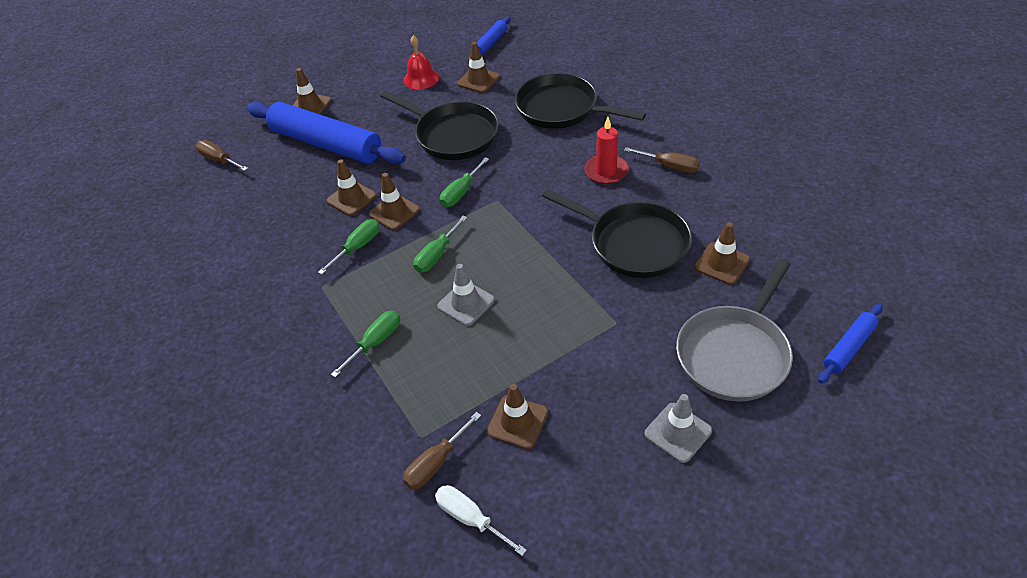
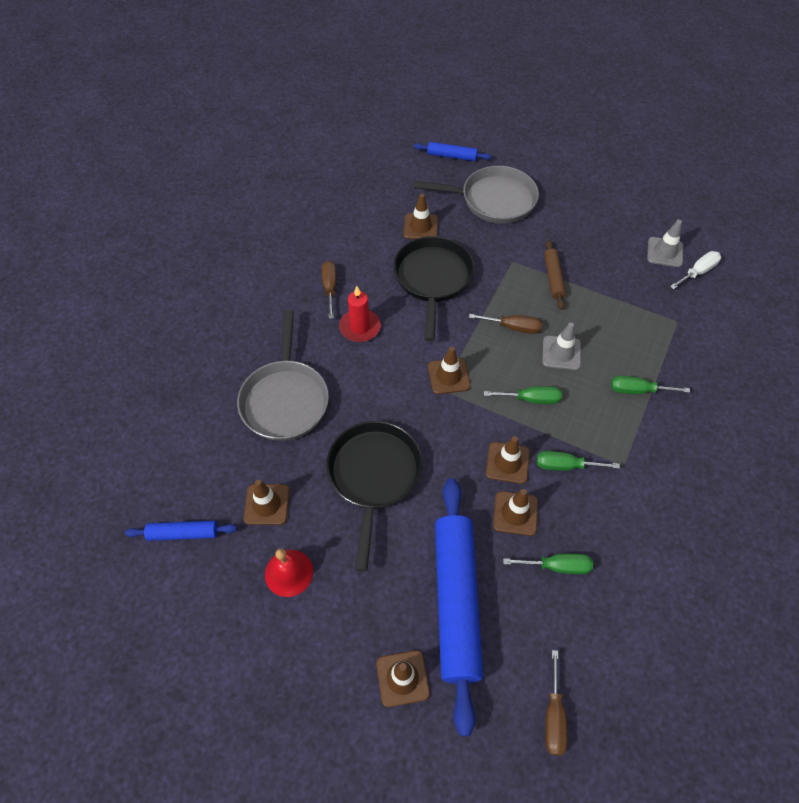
camera: 125 degrees left, 10 degrees up
(436, 463) = (684, 304): brown screwdriver -> brown screwdriver (513, 327)
(461, 193) = (450, 422): green screwdriver -> green screwdriver (557, 566)
(470, 518) = (698, 272): white screwdriver -> white screwdriver turned 135 degrees counterclockwise
(517, 422) = (624, 279): brown traffic cone -> brown traffic cone (448, 376)
(561, 109) = (285, 399): black pan -> grey pan
(567, 349) = (553, 278): none -> brown rolling pin
(678, 432) = (568, 207): grey traffic cone -> grey traffic cone (664, 252)

